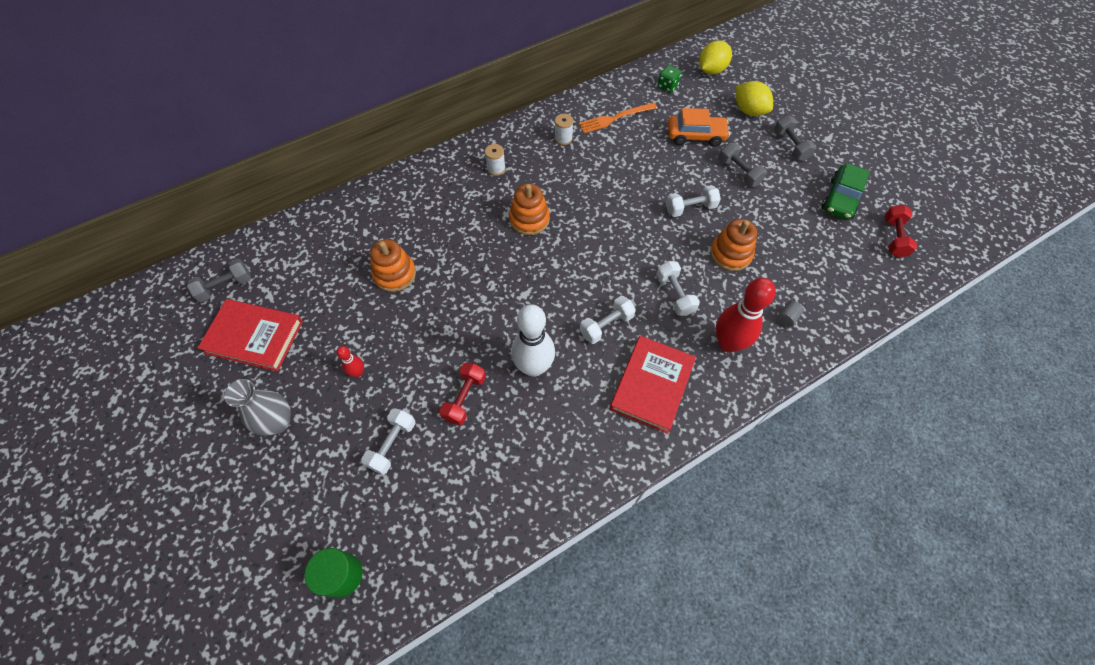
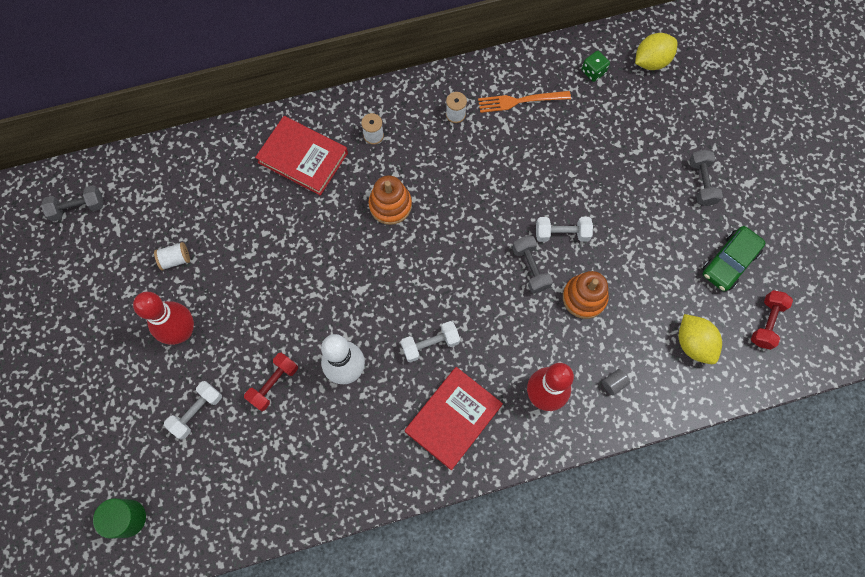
camera: 15 degrees right, 10 degrees up
(254, 337) = (95, 269): red book -> red book (303, 157)
(278, 422) = (101, 362): grey vase -> none
(335, 309) = (175, 259): none -> white spool
(358, 372) = (182, 331): red bowling pin -> red bowling pin, size x2.11
(394, 274) = (240, 235): orange stacking toy -> none
(675, 294) = (510, 328): white dumbbell -> none
(695, 136) = (601, 145): orange car -> none
(739, 172) = (631, 202): grey dumbbell -> grey dumbbell (530, 268)
(749, 111) = (673, 126): yellow lemon -> yellow lemon (693, 343)

